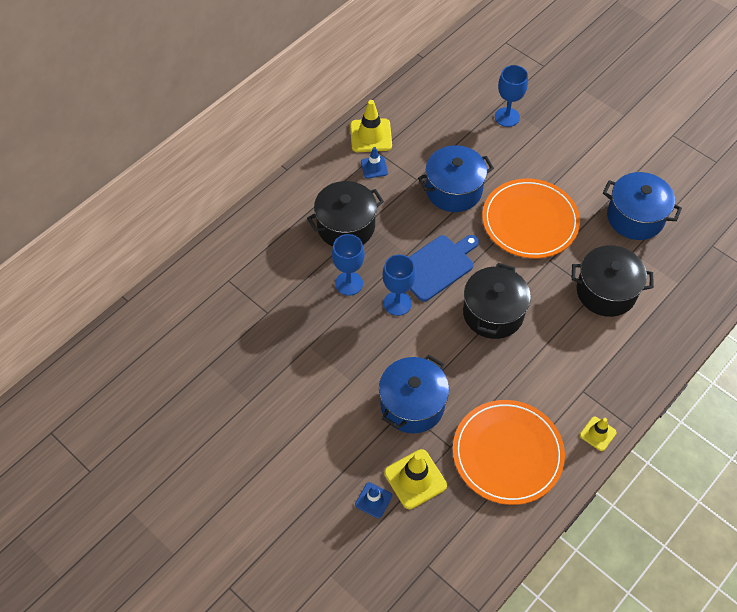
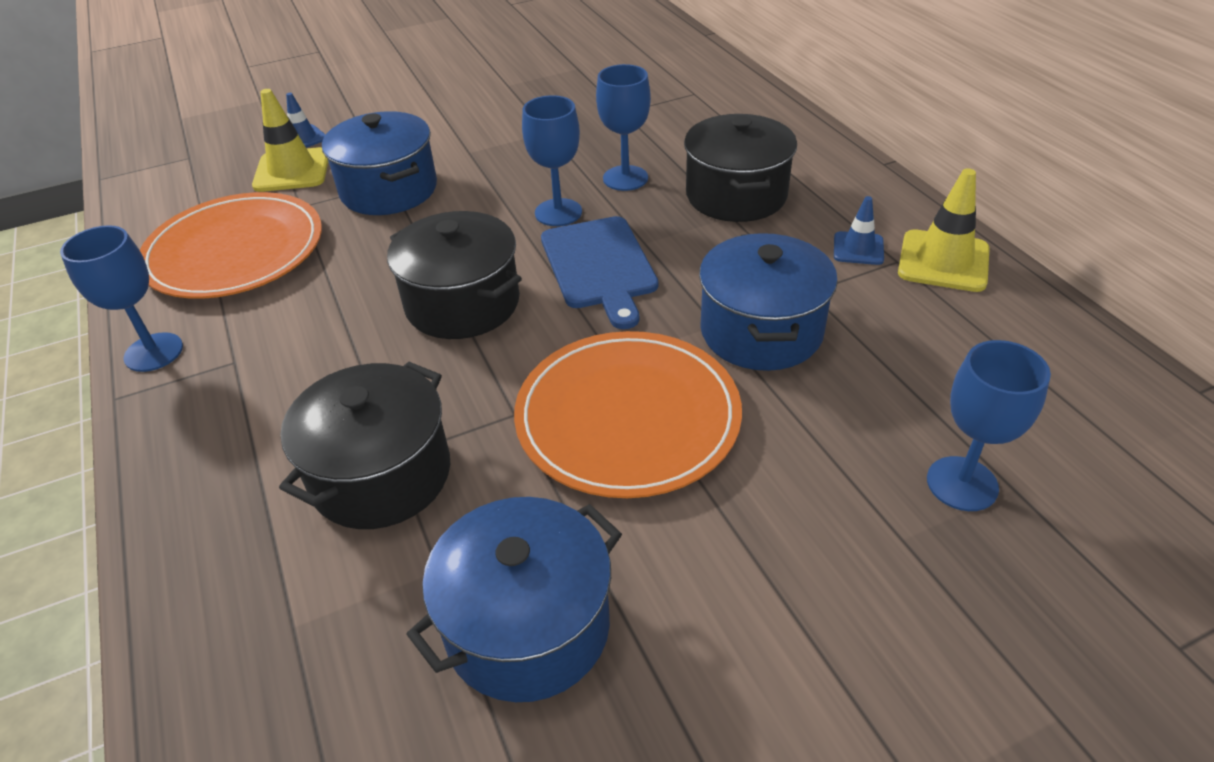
camera: 115 degrees right, 15 degrees down
(597, 434) = (154, 352): yellow traffic cone -> blue goblet

